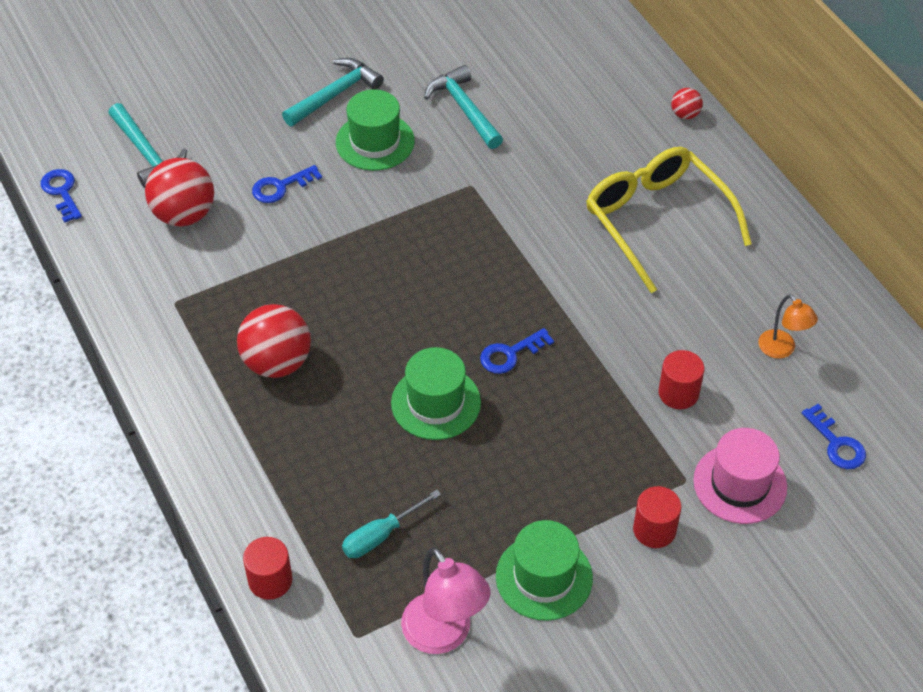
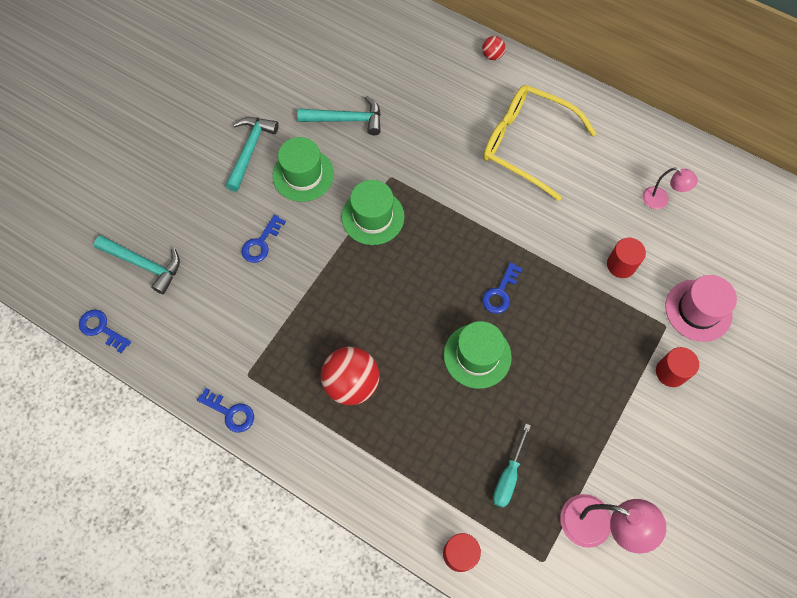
camera: 30 degrees left, 15 degrees up
(184, 214) = (206, 300): red ball -> none
(464, 109) = (346, 119): turquoise hammer -> turquoise hammer turned 150 degrees clockwise
(544, 577) = (628, 446): green hat -> green hat (373, 217)
(781, 350) = (660, 200): orange lamp -> pink lamp
(836, 443) = (733, 250): blue key -> blue key (230, 412)

